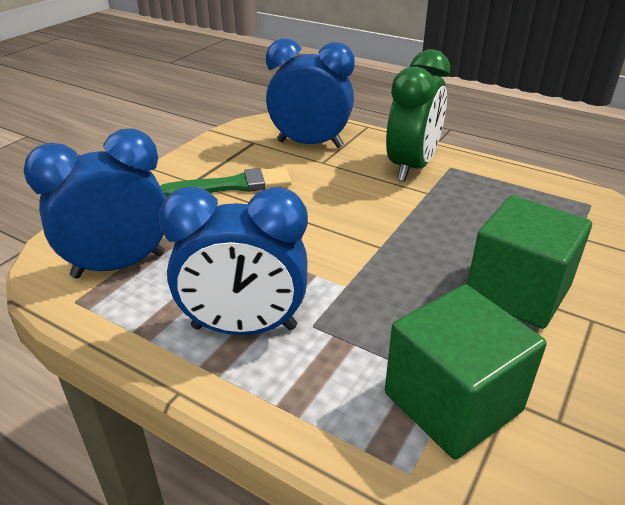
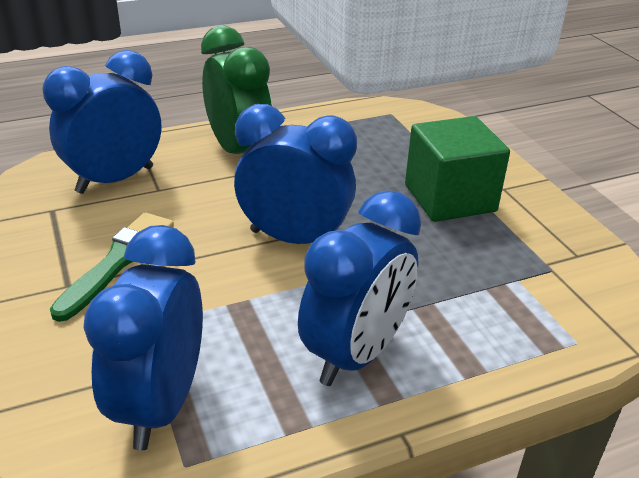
camera: 55 degrees left, 0 degrees up
(343, 238) = (294, 239): none -> blue clock
(452, 402) = (530, 288): green cube -> none

